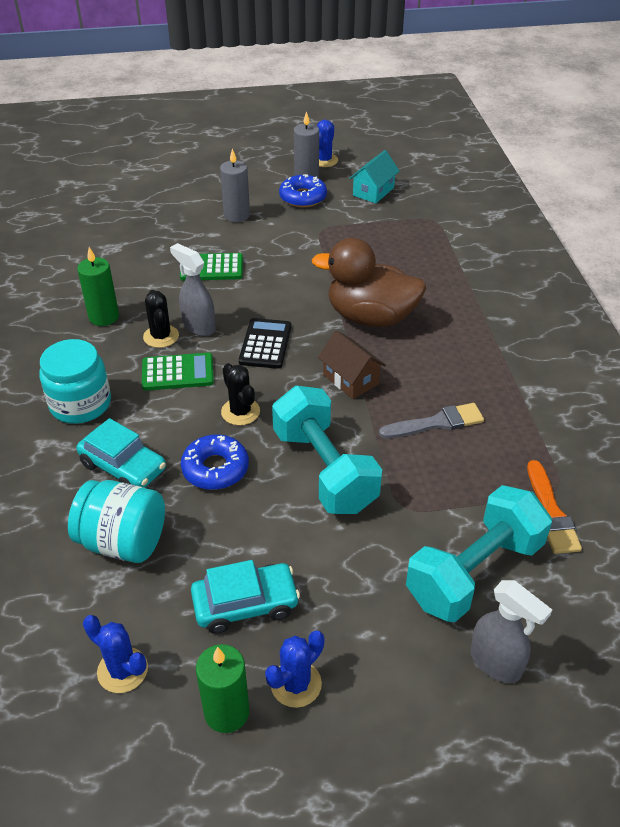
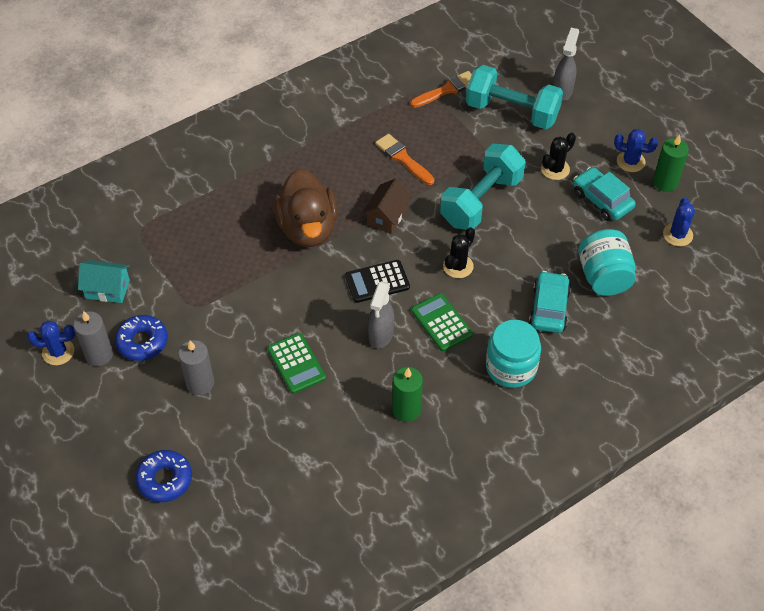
camera: 115 degrees left, 10 degrees up
(161, 336) = (407, 355): black cactus -> black cactus (555, 169)
(215, 468) = (517, 257): blue donut -> blue donut (165, 479)
(436, 423) = (403, 158): grey brush -> orange brush

